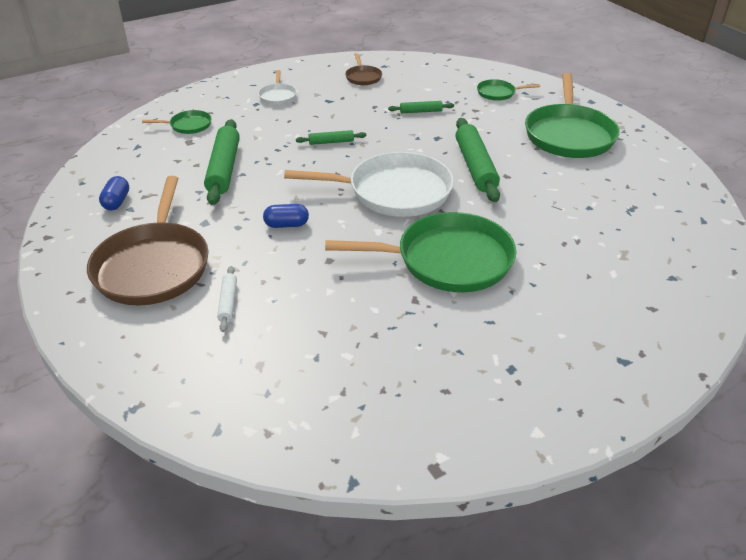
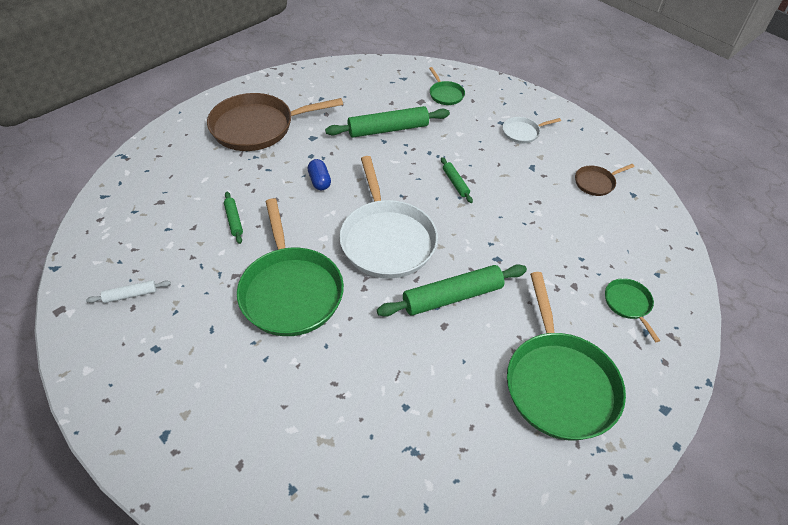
camera: 75 degrees right, 10 degrees up
(117, 202) = (327, 90): blue capsule -> none
(228, 302) = (222, 172): white rolling pin -> white rolling pin (131, 295)
(421, 111) = (546, 239): green rolling pin -> green rolling pin (234, 220)
(569, 135) = (559, 383): green pan -> green pan turned 90 degrees counterclockwise

